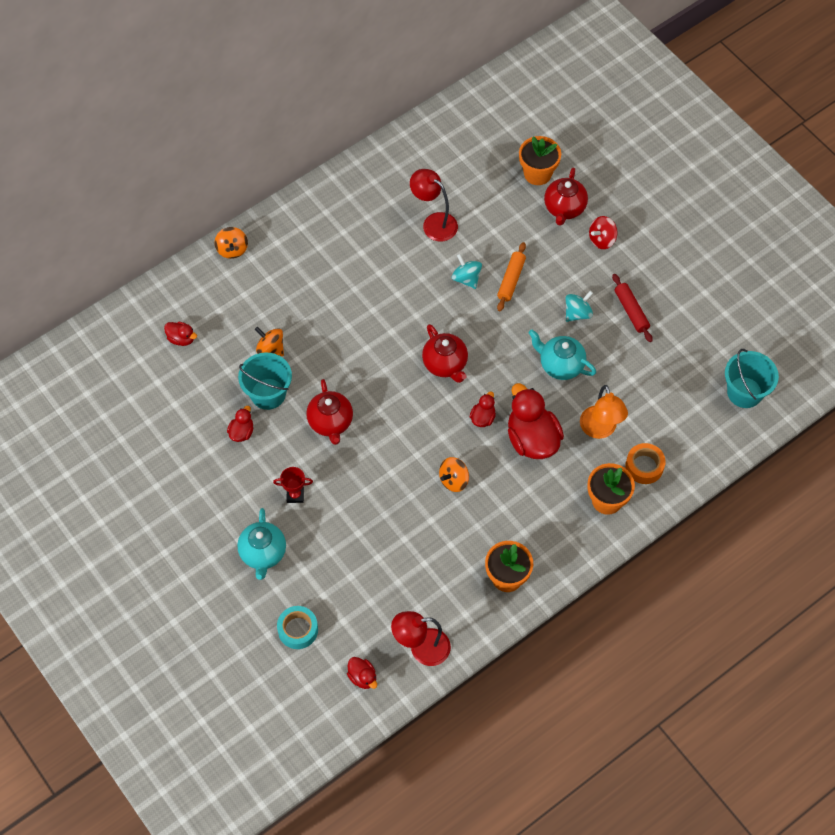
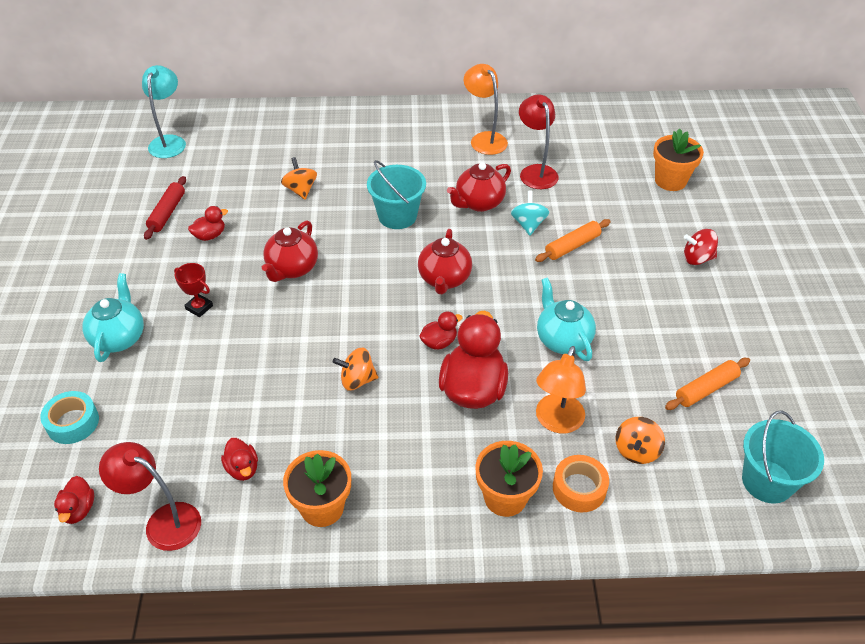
camera: 35 degrees right, 15 degrees down
(116, 365) = (169, 141): none -> turquoise lamp
(181, 339) = (238, 149): red duck -> red duck (242, 468)
(232, 249) = (343, 113): orange spinning top -> orange spinning top (636, 451)
(263, 553) = (119, 338): turquoise teapot -> turquoise teapot turned 150 degrees clockwise
(268, 394) = (262, 220): turquoise bucket -> turquoise bucket (397, 216)
(369, 211) = (484, 139): none -> orange lamp
(564, 208) = (676, 217): red teapot -> red teapot (479, 203)
(577, 313) = (619, 305): turquoise spinning top -> none
(631, 311) = (682, 332): red rolling pin -> red rolling pin (167, 213)
(672, 347) = (706, 389): none -> orange rolling pin

